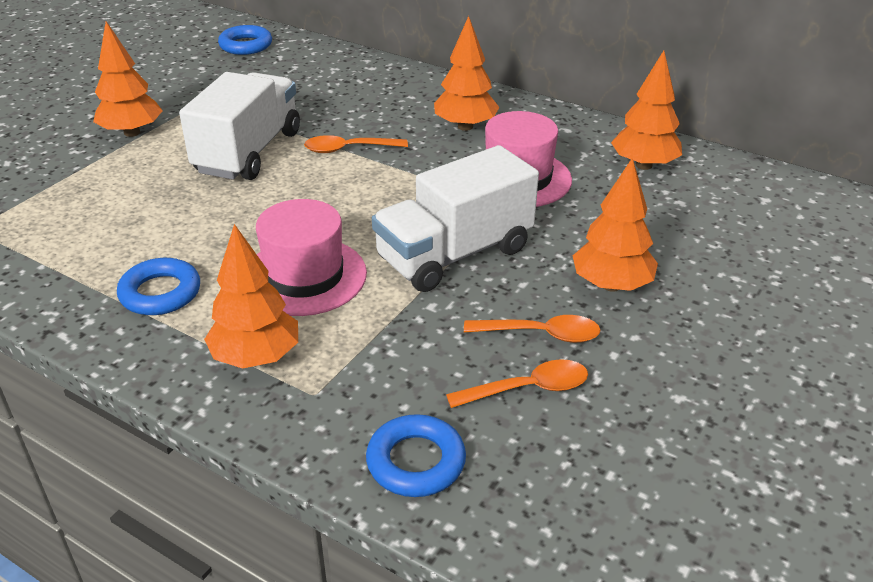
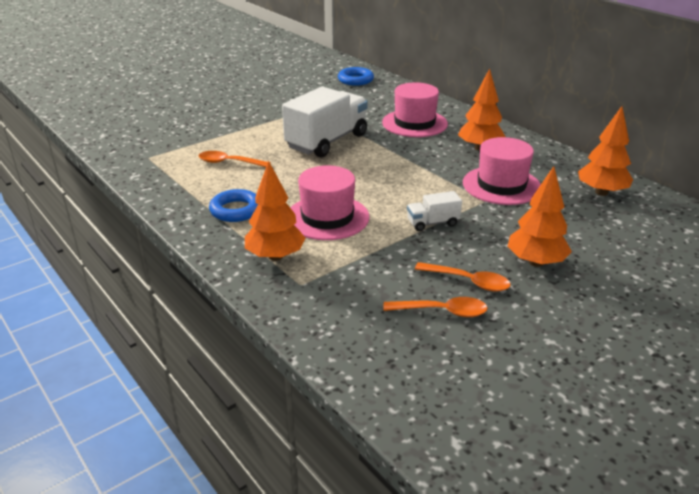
camera: 20 degrees right, 5 degrees down
(132, 132) = (261, 120): orange tree -> none
(348, 149) = (392, 150): orange spoon -> orange spoon (229, 162)
(360, 102) = (414, 123): none -> pink hat
(416, 462) = (345, 336): blue ring -> none
(454, 254) = (432, 223): white truck -> white truck, size x0.46

